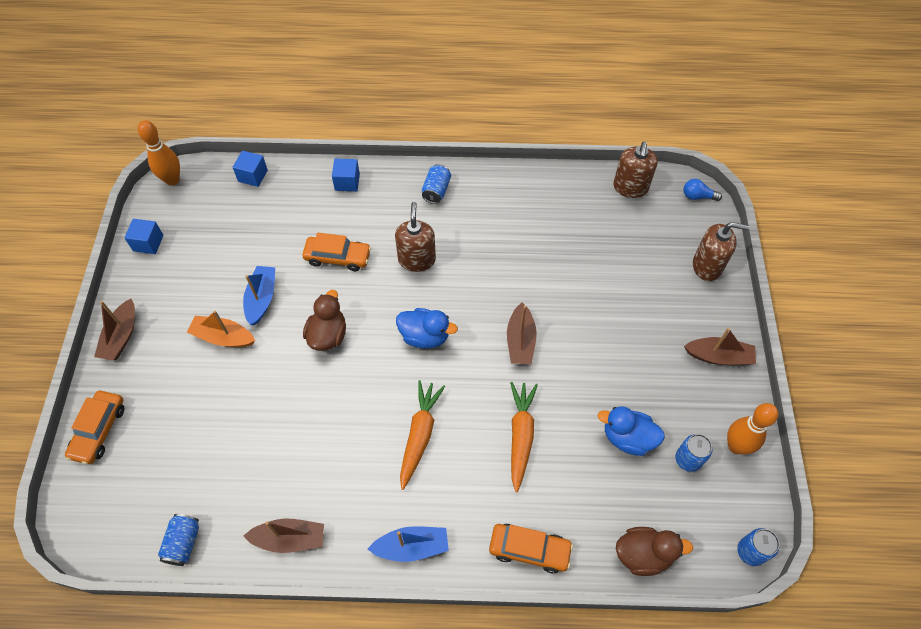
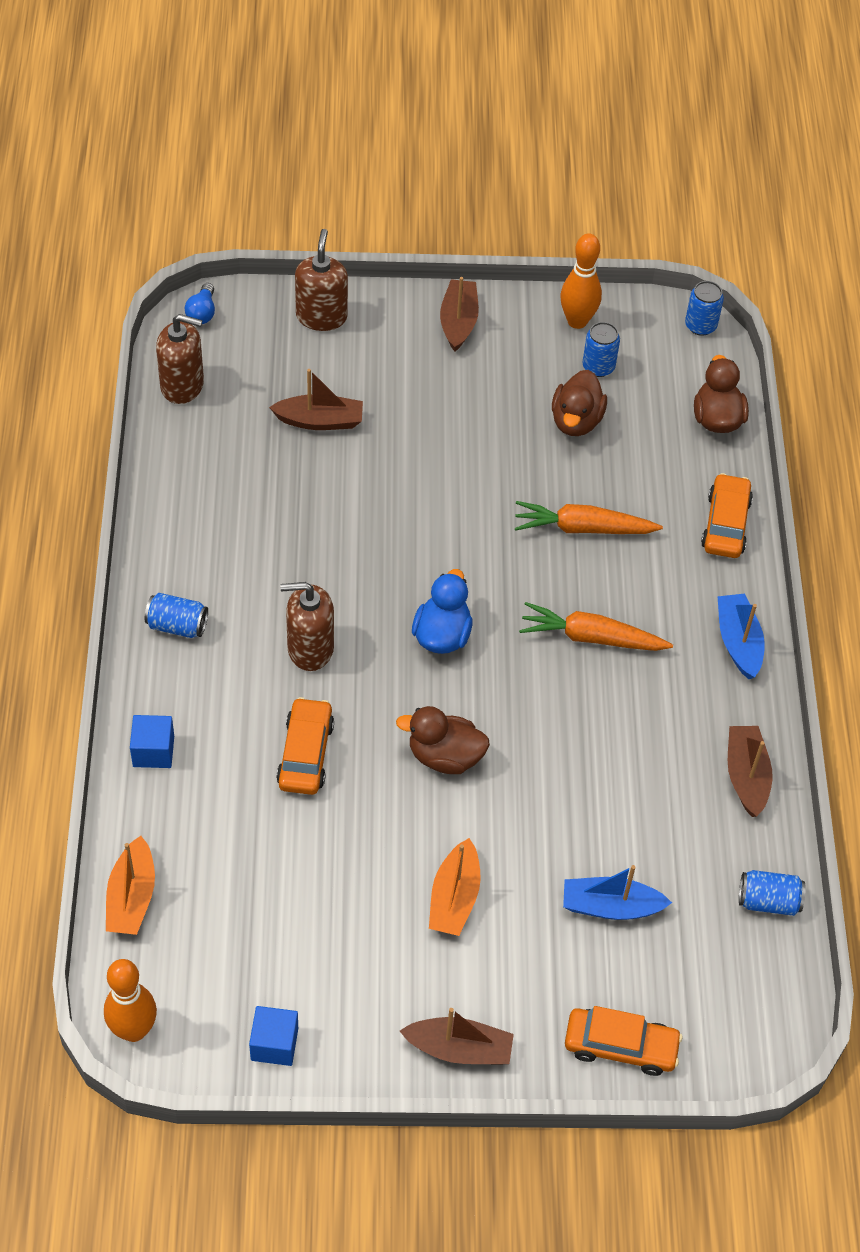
camera: 95 degrees left, 5 degrees down
(253, 176) = (132, 897): blue cube -> orange boat
(261, 299) = (384, 853): blue boat -> blue boat (610, 906)
(520, 341) = (445, 524): brown boat -> brown boat (320, 421)
(627, 438) = (576, 421): blue duck -> brown duck

